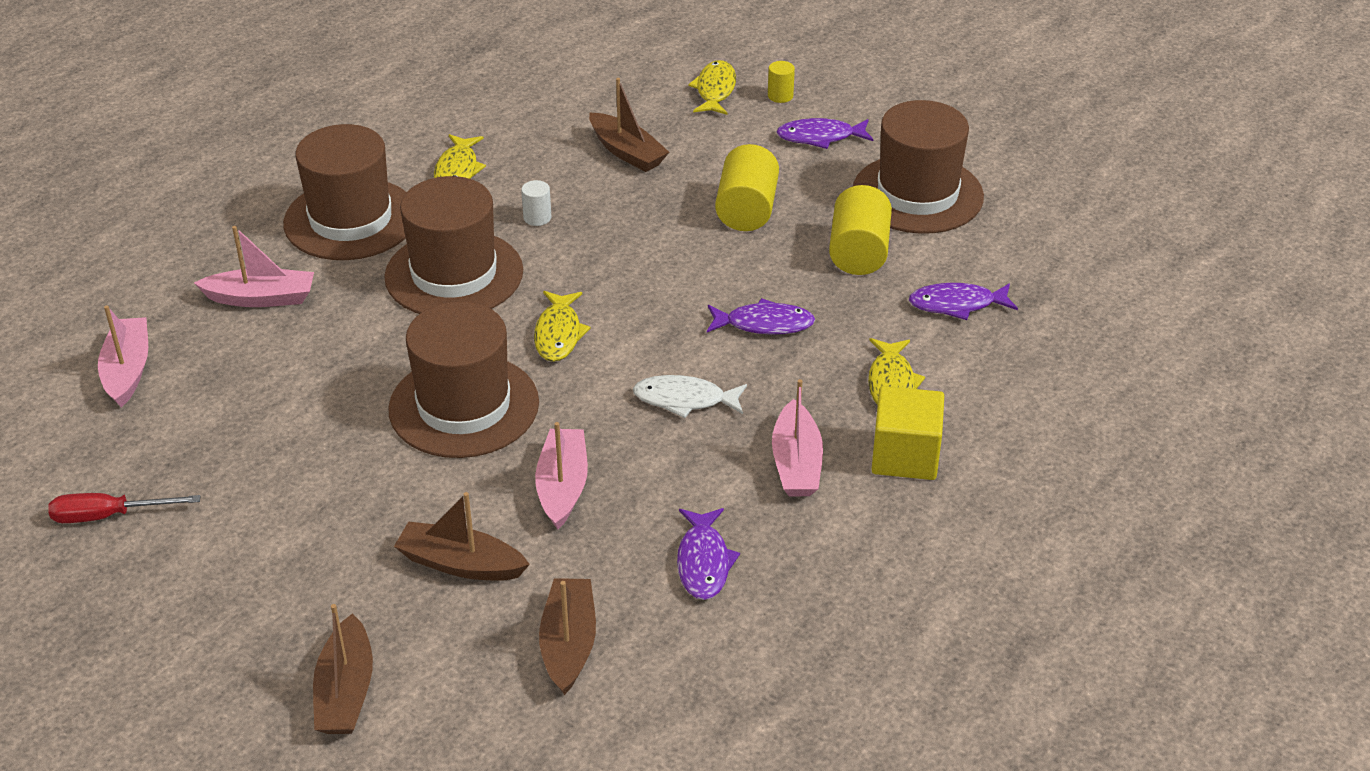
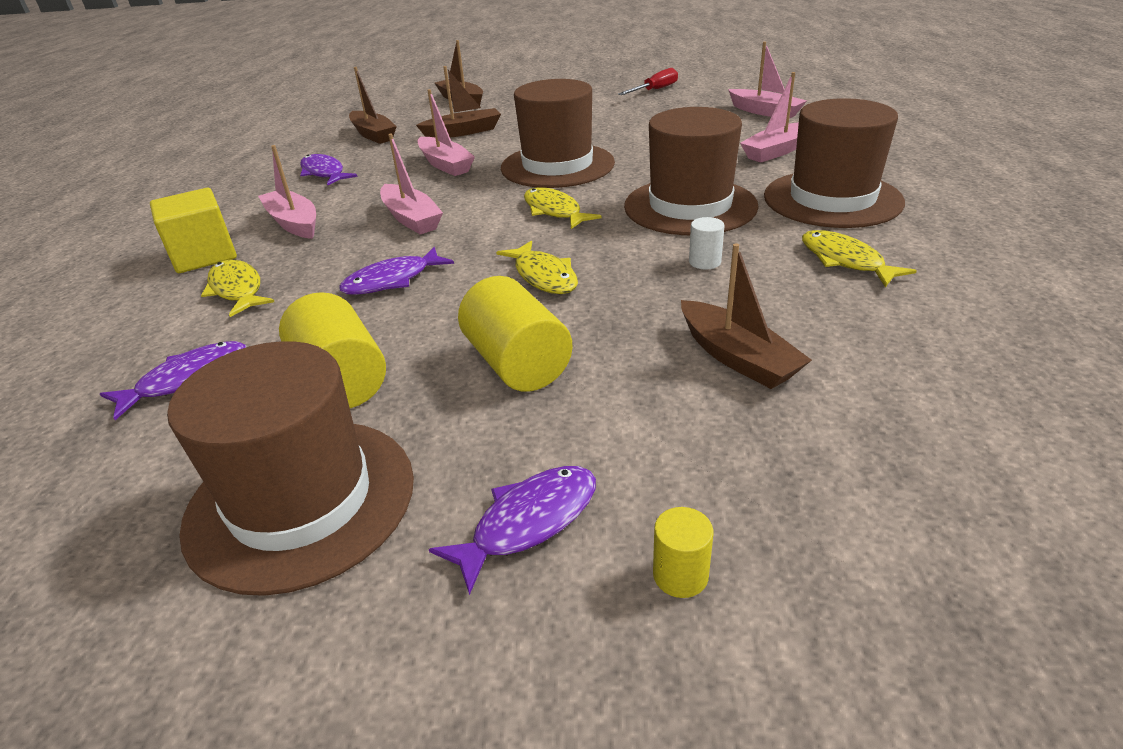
camera: 145 degrees right, 5 degrees down
(627, 152) = (737, 357): brown boat -> brown boat turned 135 degrees counterclockwise
(685, 400) = (411, 219): white fish -> pink boat
(715, 90) = (788, 519): yellow fish -> yellow fish (544, 276)

